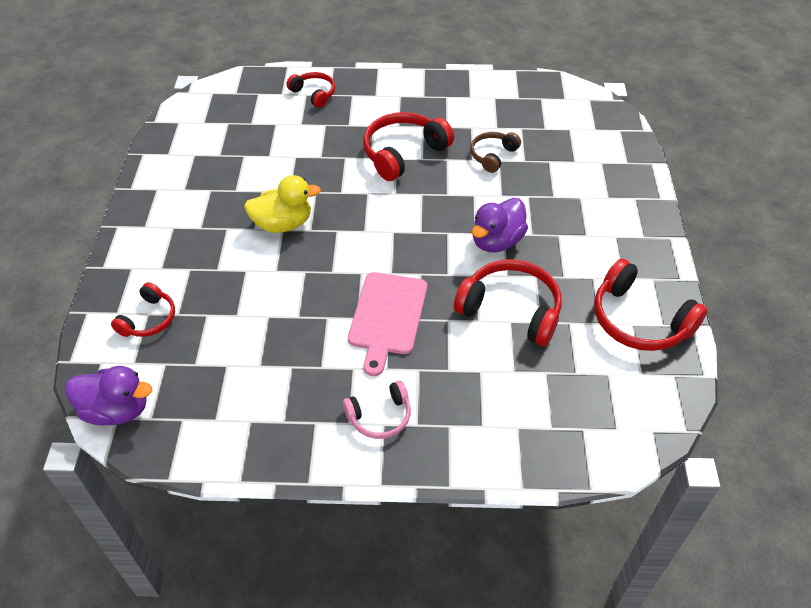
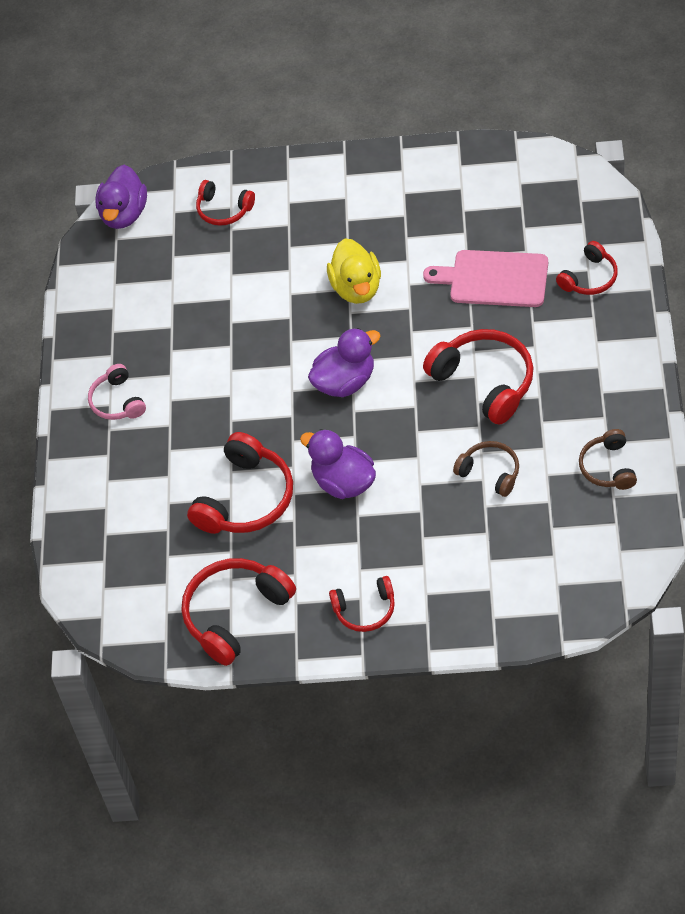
camera: 95 degrees right, 5 degrees up
(387, 317) = (232, 394): pink cutting board -> pink cutting board (494, 279)
(388, 236) = (345, 382): none -> purple duck
(492, 98) = (608, 467): none -> brown headphones
(626, 233) = (365, 610): none -> red headphones

